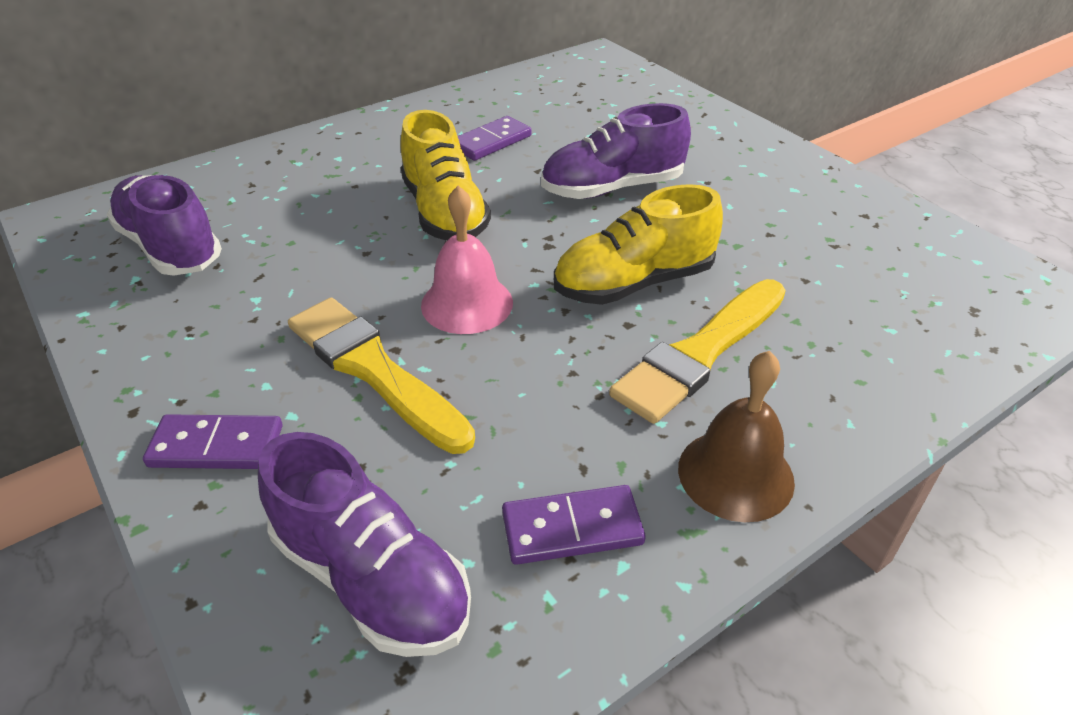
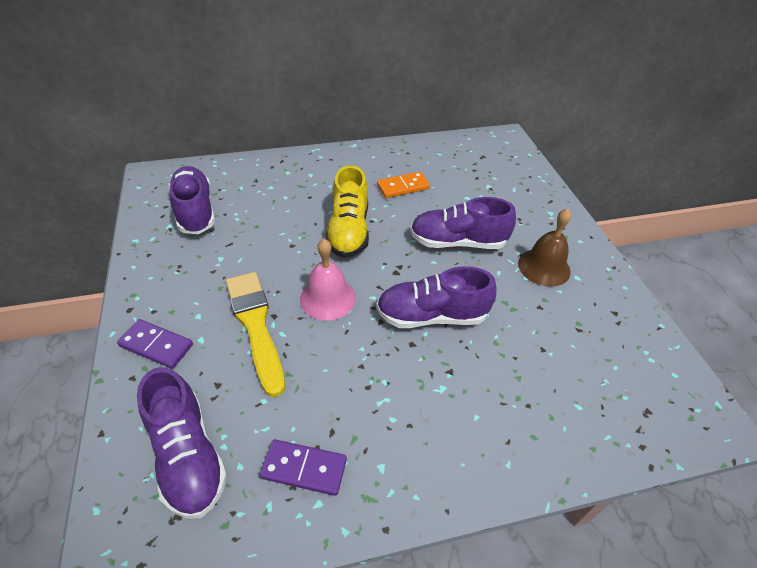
camera: 20 degrees right, 5 degrees up
(491, 142) = (403, 187): purple domino -> orange domino
(633, 283) = (431, 316): yellow shoe -> purple shoe
(700, 353) = (443, 379): yellow brush -> none
(735, 474) = (416, 471): brown bell -> brown bell (544, 267)

